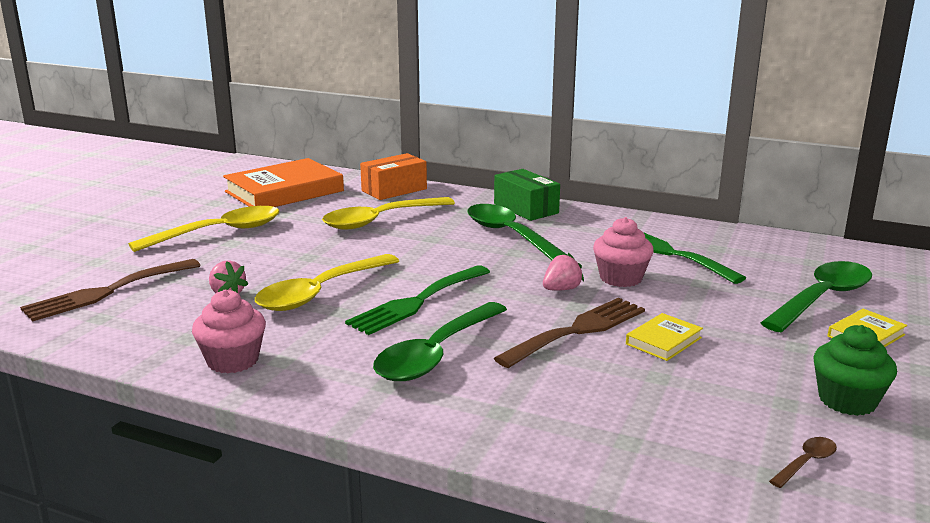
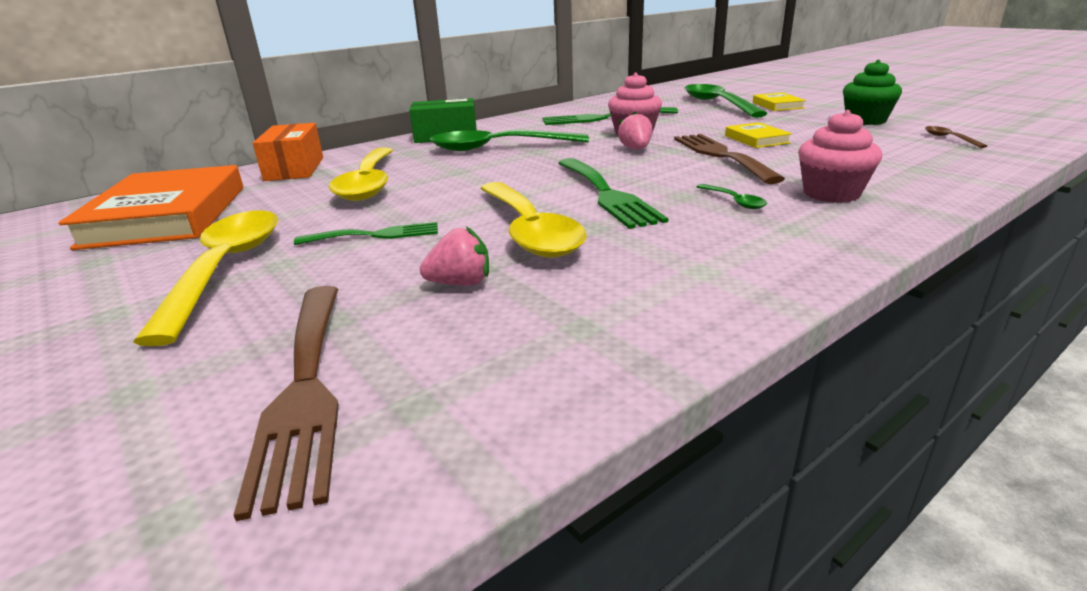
camera: 60 degrees left, 5 degrees up
(233, 360) = (683, 299): pink cupcake -> pink cupcake (831, 194)
(286, 251) = (376, 235): none -> green fork
(436, 354) = (734, 201): green spoon -> green spoon, size x0.41

